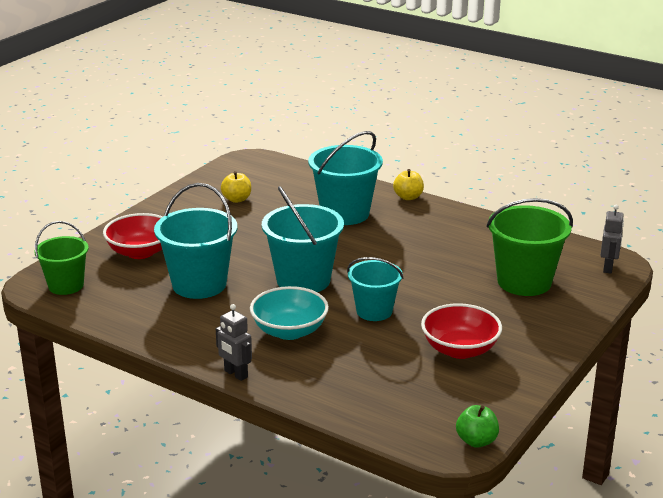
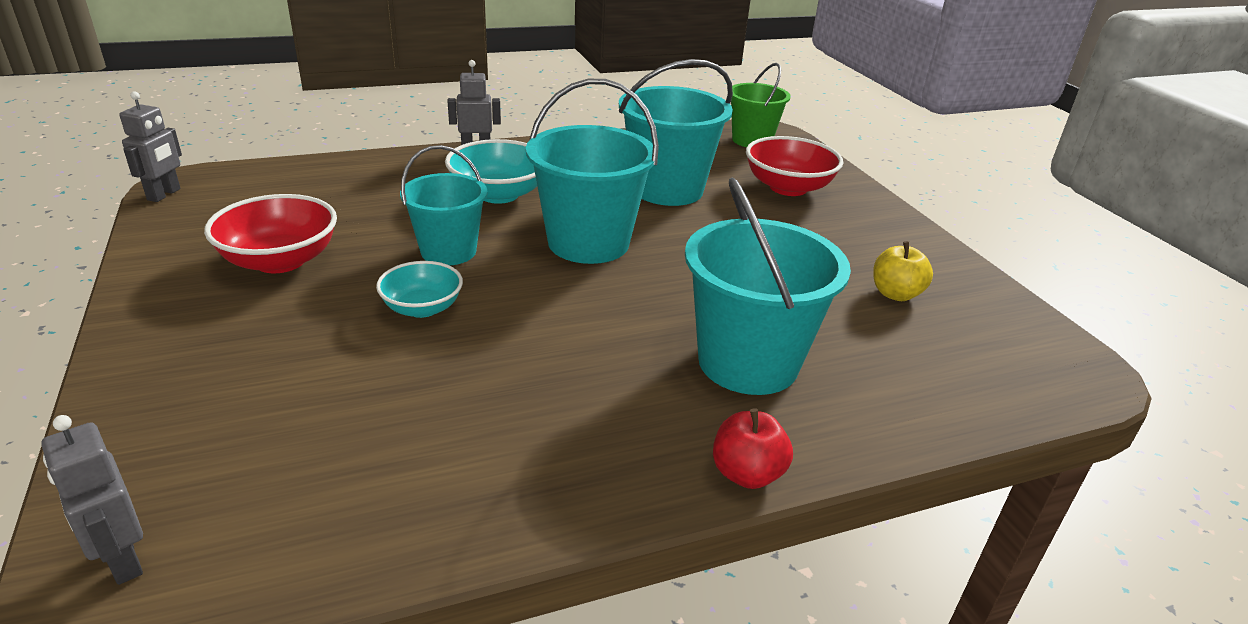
camera: 125 degrees right, 5 degrees up
(408, 197) = (747, 474): yellow apple -> red apple
(427, 291) = (422, 308): none -> turquoise bowl
(476, 441) = (164, 194): green apple -> grey robot
(524, 282) = (288, 409): green bucket -> none

